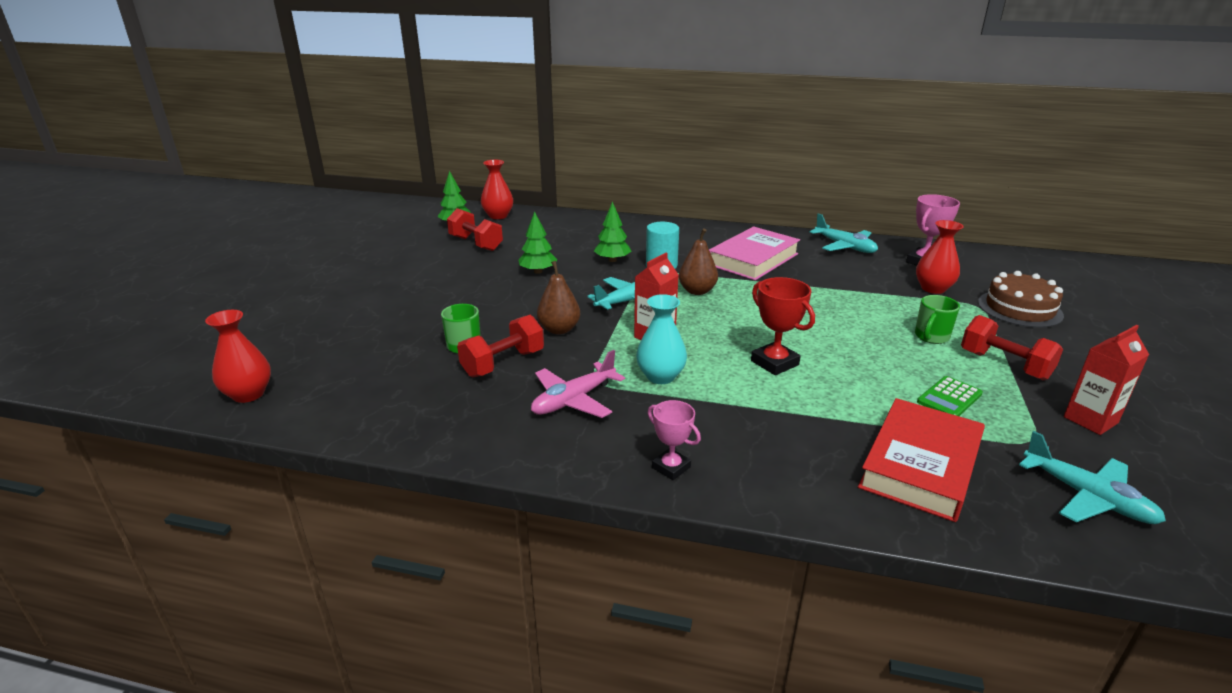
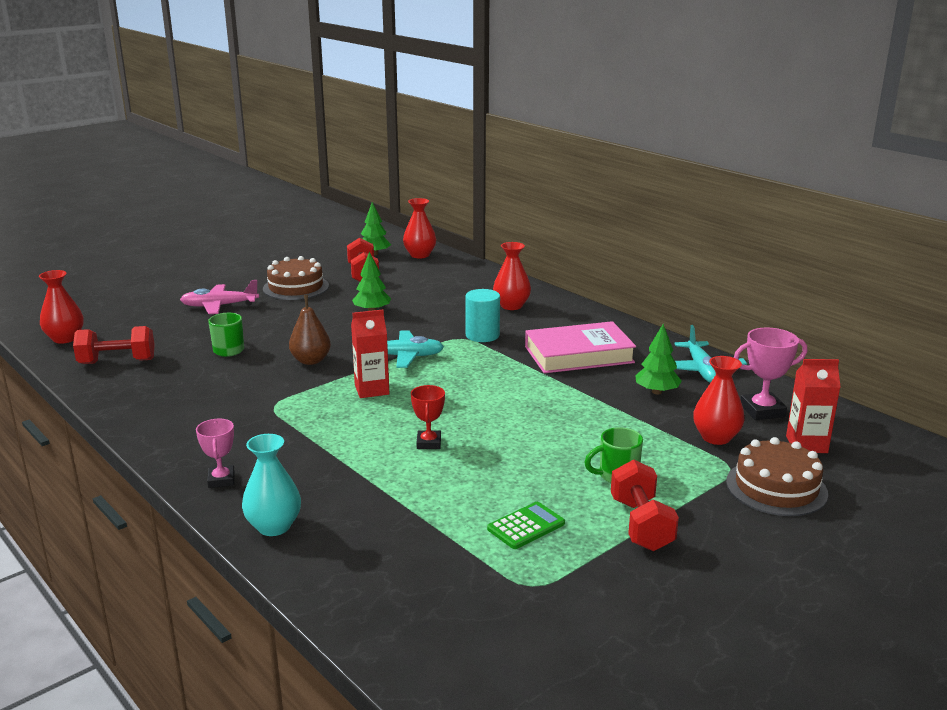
camera: 35 degrees right, 5 degrees down
(430, 270) = (296, 287): none -> brown cake
(503, 363) = (234, 371): red dumbbell -> red dumbbell (117, 362)
(573, 400) = (236, 413): pink plane -> pink plane (219, 306)
(612, 260) = (448, 319): green tree -> green tree (656, 392)
(642, 237) = (511, 306): none -> red vase
(660, 376) = (322, 420): turquoise vase -> turquoise vase (274, 526)
(697, 291) = (473, 366): brown pear -> none
(774, 363) = (429, 443): red trophy -> red trophy, size x0.66
(920, 465) = (397, 557): red book -> none
(949, 398) = (526, 526): green calculator -> green calculator turned 150 degrees clockwise
(1087, 497) = (489, 641): turquoise plane -> none
(1090, 420) = (627, 598): red carton -> red carton (806, 444)

